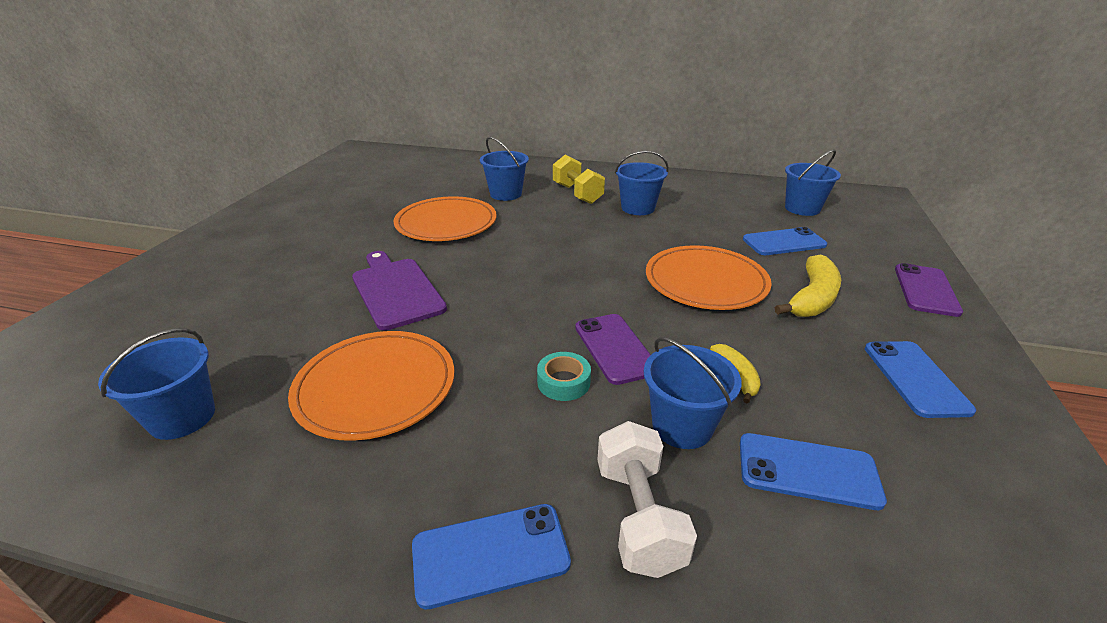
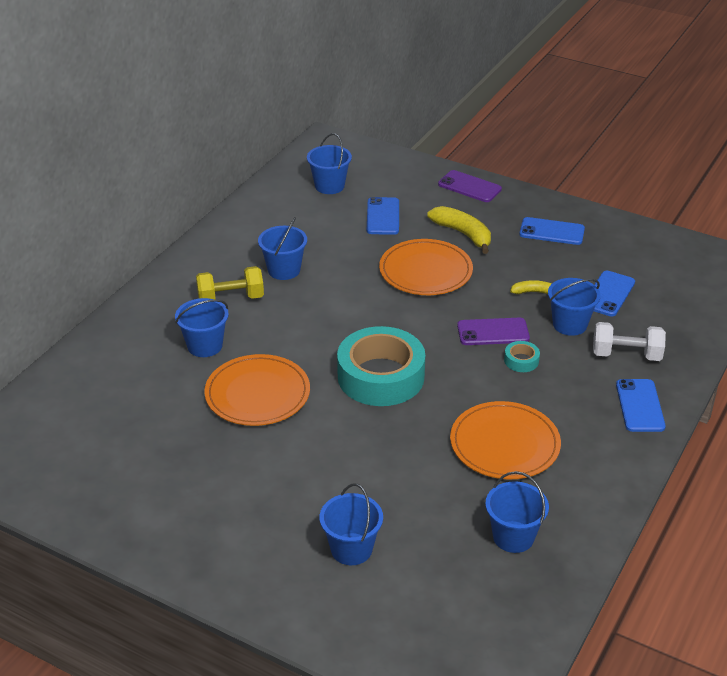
camera: 75 degrees left, 5 degrees up
(211, 299) = (351, 549): none -> blue bucket
(396, 290) = (379, 432): purple cutting board -> none
(491, 279) = (381, 376): none -> turquoise tape

